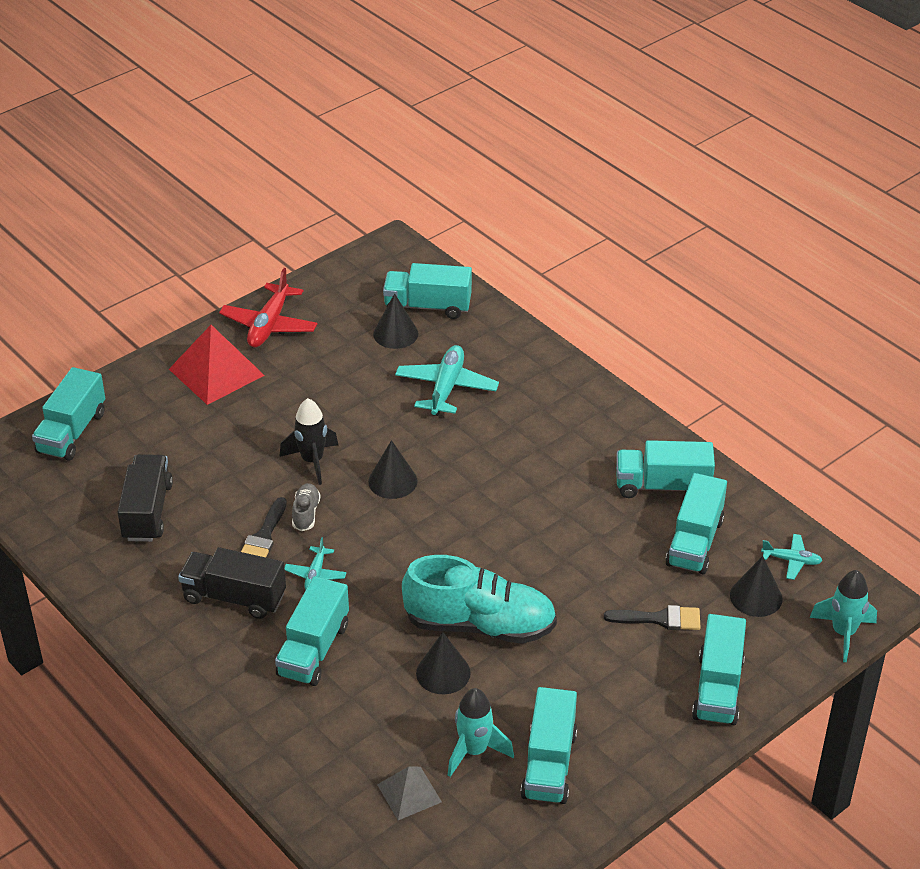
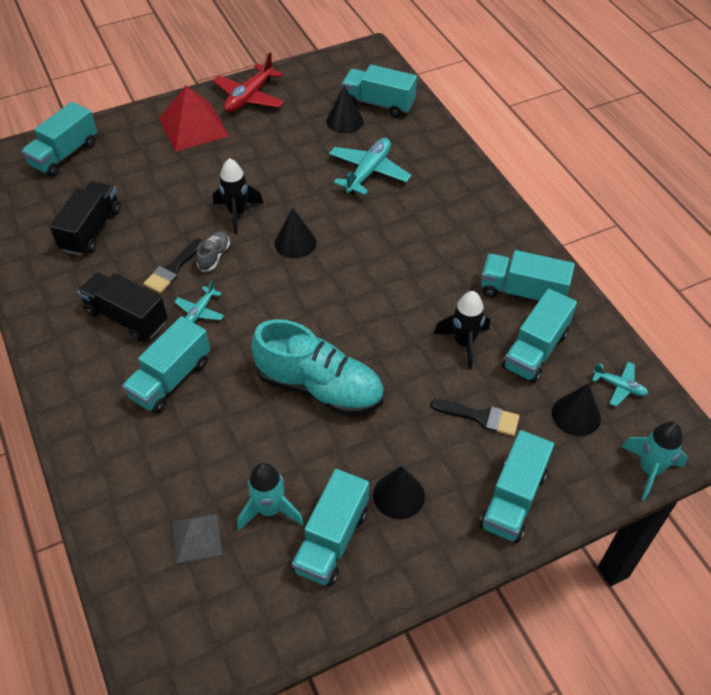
camera: 15 degrees right, 10 degrees up
(443, 673) = (271, 426): black cone -> black cone (398, 495)
(617, 550) = (464, 343): none -> black rocket

